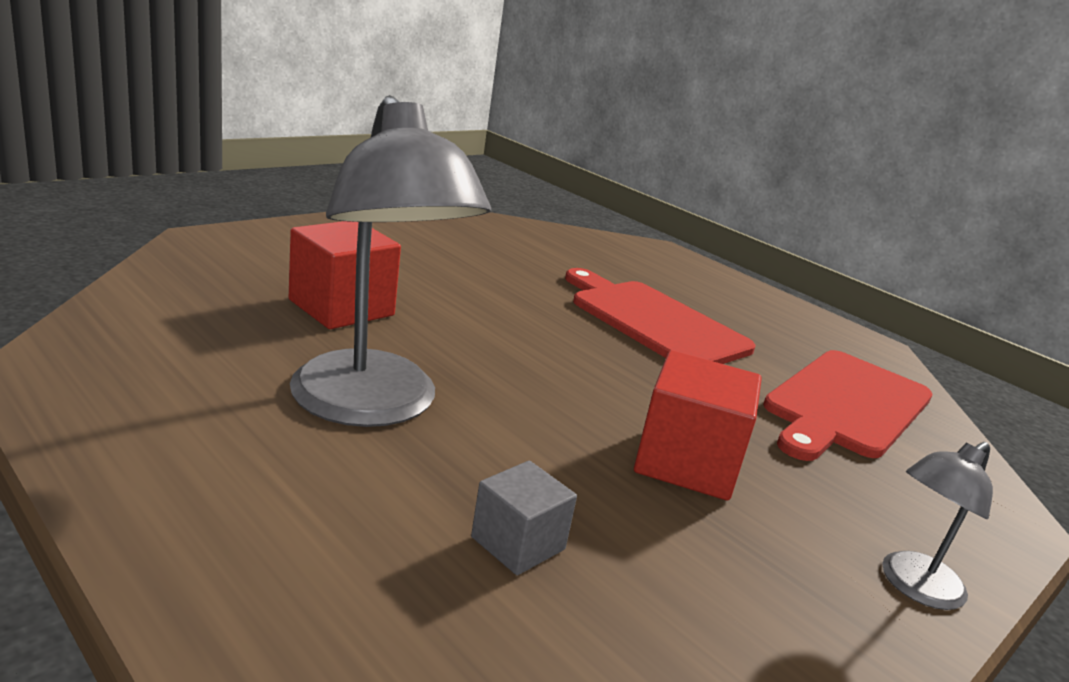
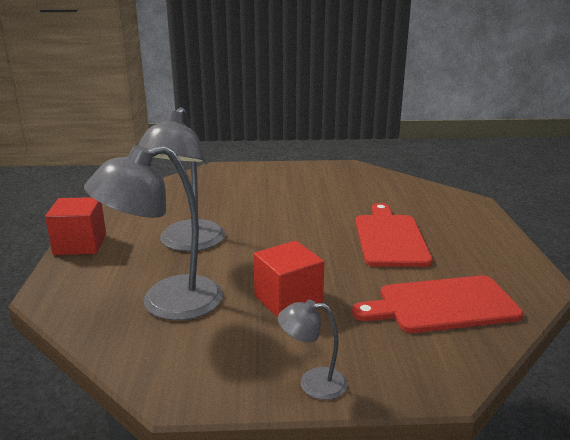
camera: 45 degrees right, 0 degrees up
(341, 308) = (233, 204): red cube -> red cube (80, 244)
(518, 543) = (165, 302): grey cube -> grey lamp

